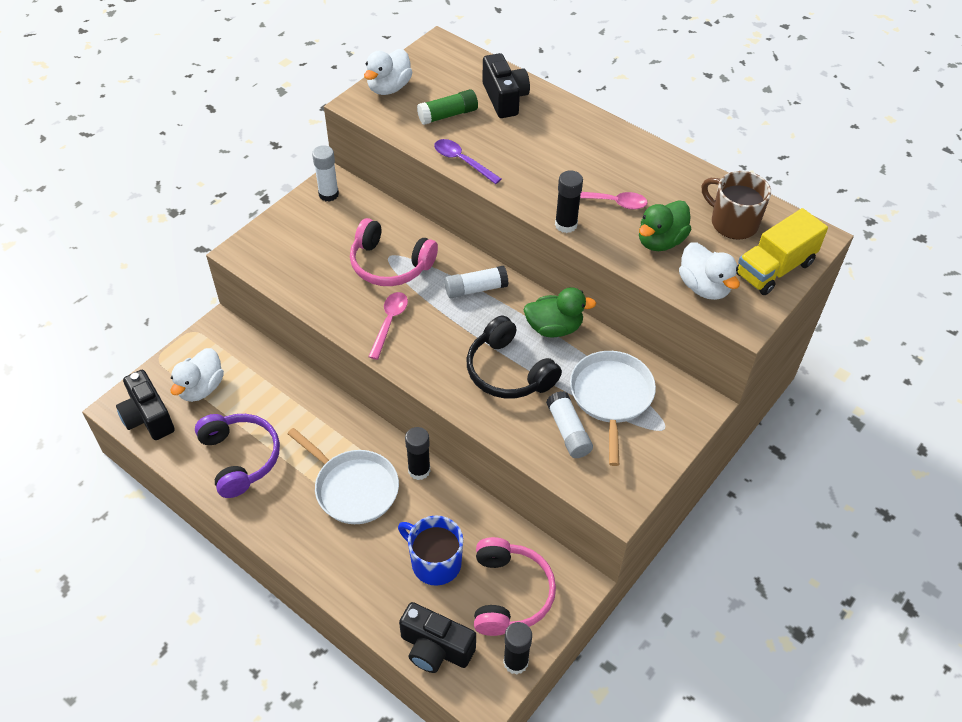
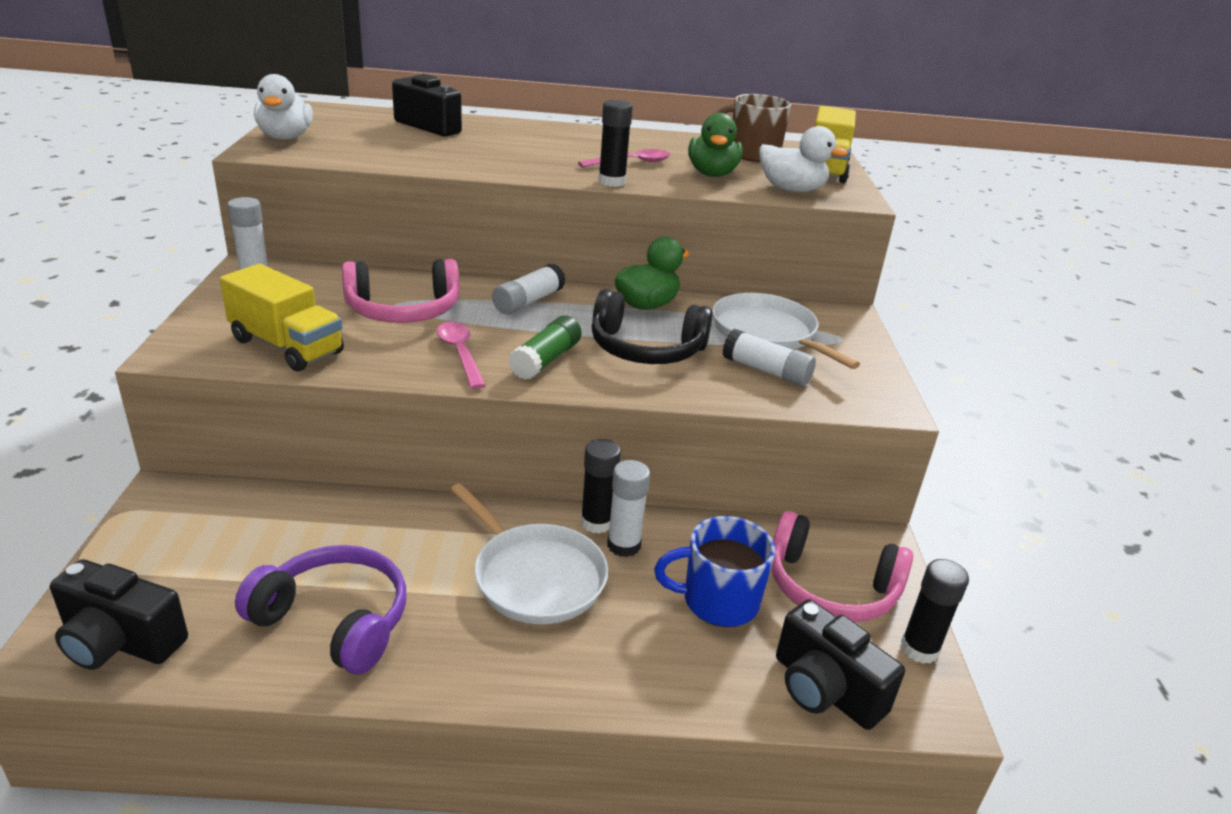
camera: 40 degrees left, 20 degrees down
(201, 388) = (191, 568): white duck -> none
(300, 271) = (287, 346): none -> yellow truck
(353, 488) = (535, 577): white pan -> white pan turned 45 degrees clockwise
(419, 495) = (623, 545): none -> white glue stick
(435, 648) = (825, 690): black camera -> black camera turned 60 degrees clockwise
(448, 115) = (383, 143): green glue stick -> green glue stick (546, 360)
(462, 161) = (442, 166): purple spoon -> none
(509, 594) = (830, 587): pink headphones -> pink headphones turned 150 degrees clockwise

